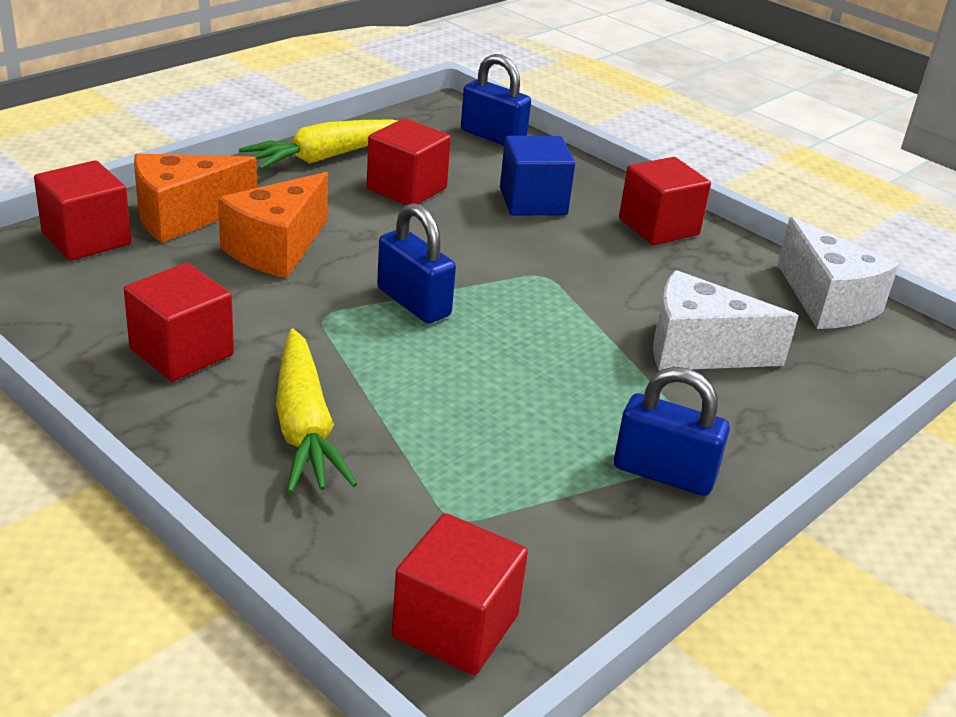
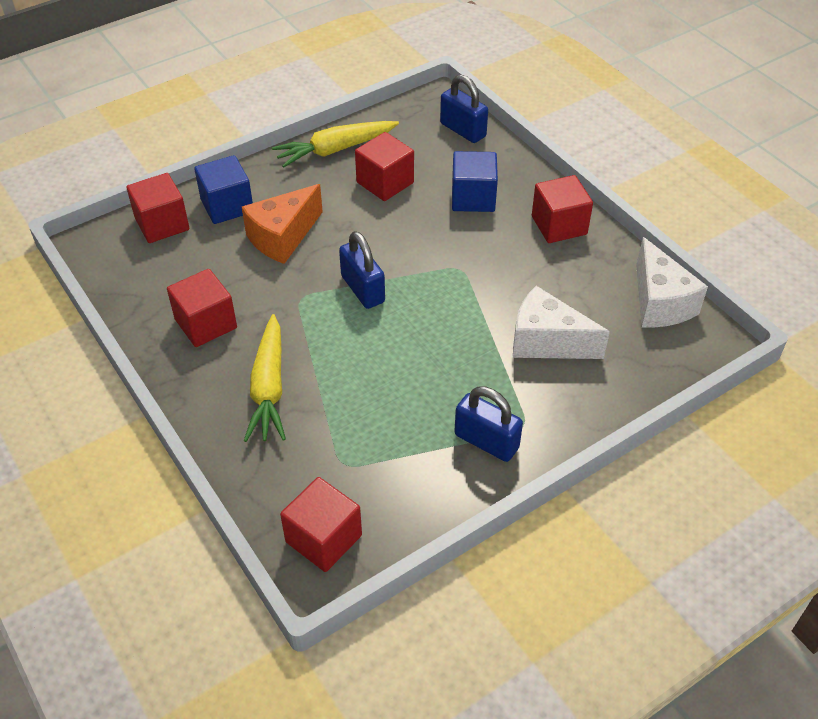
camera: 15 degrees right, 15 degrees up
(183, 217) = (227, 206): orange cheese -> blue cube

